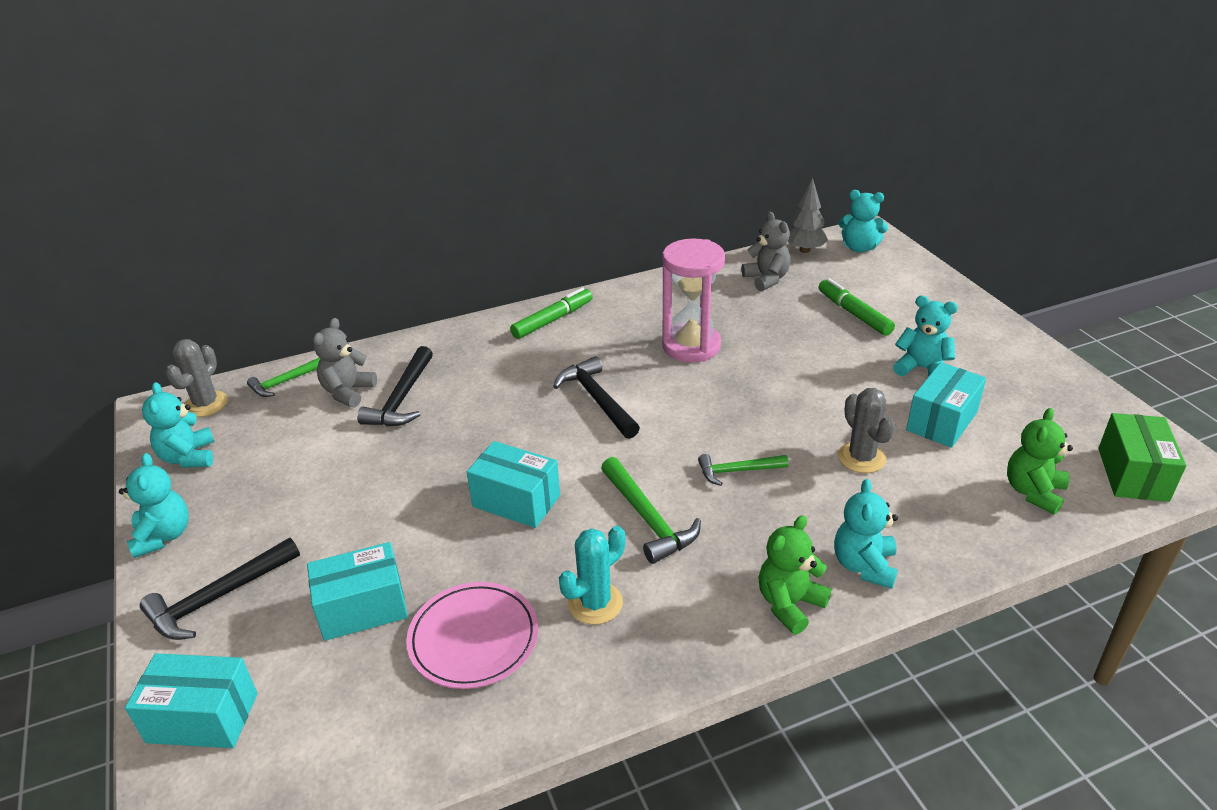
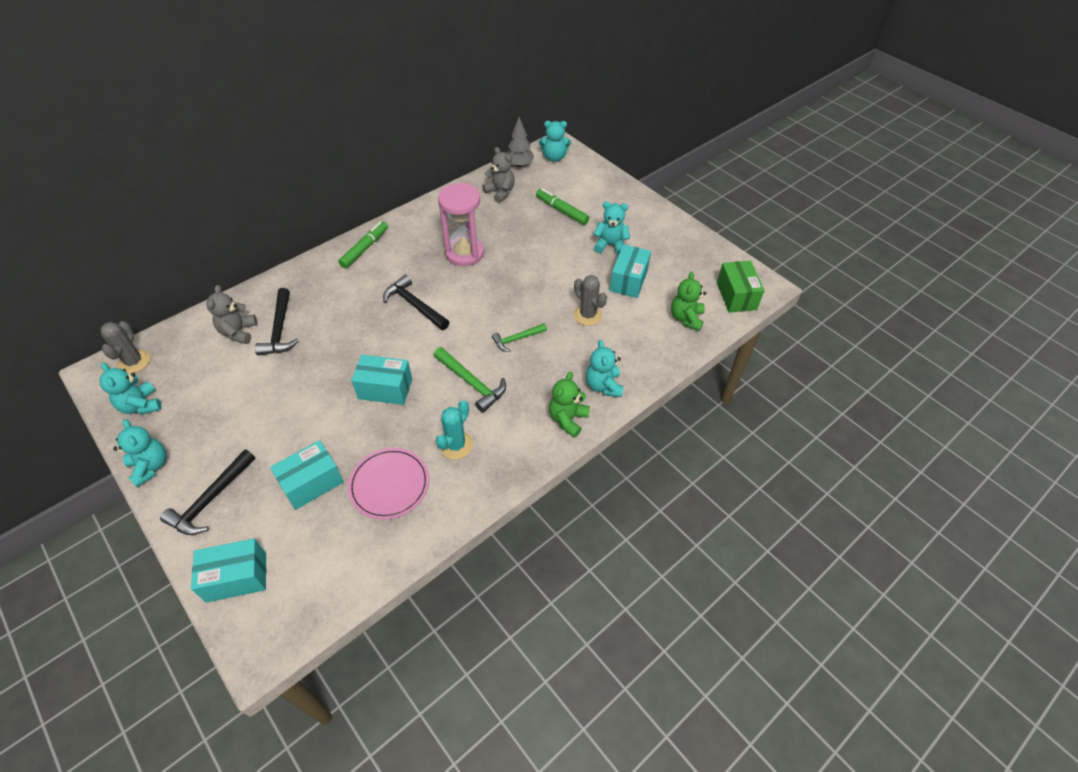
camera: 20 degrees left, 15 degrees up
(284, 382) = (187, 333): green hammer -> none

